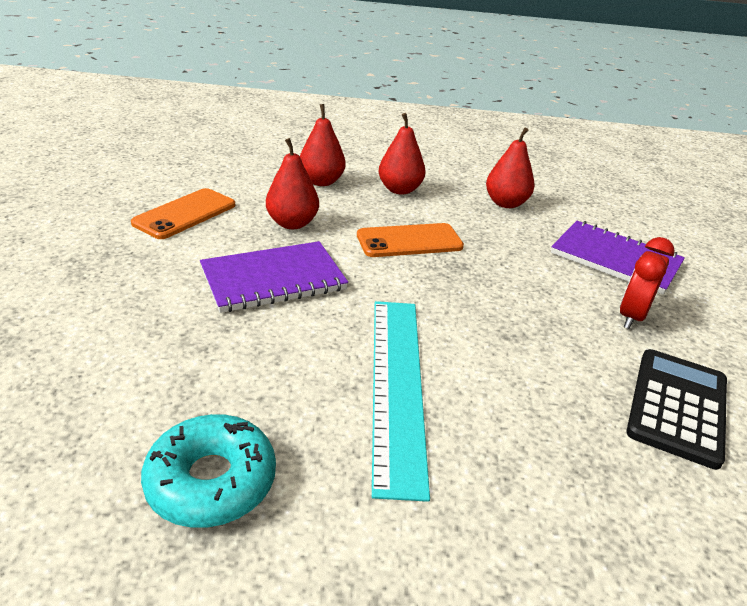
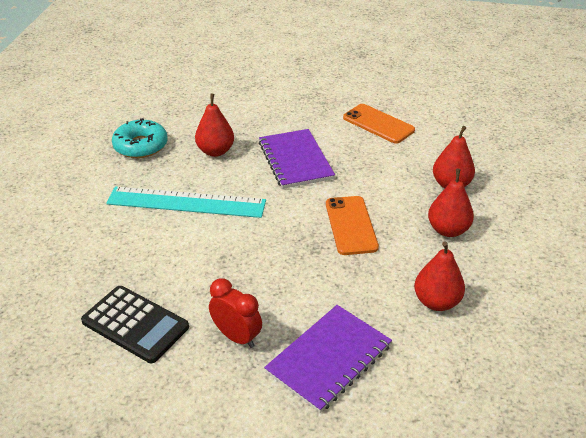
camera: 100 degrees right, 5 degrees up
(292, 223) = (371, 168): red pear -> red pear (215, 151)

